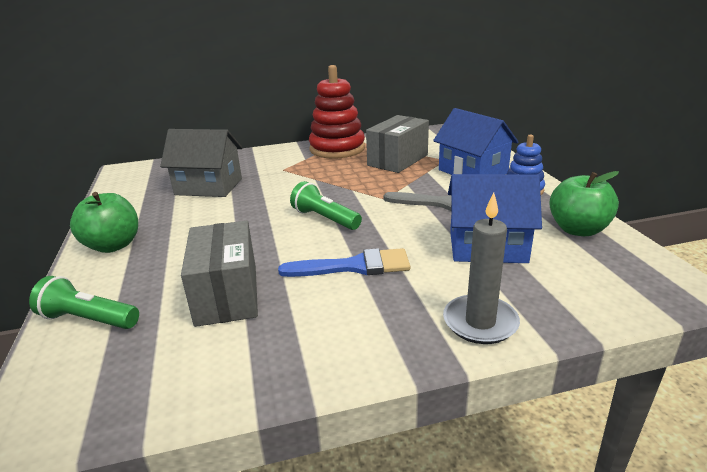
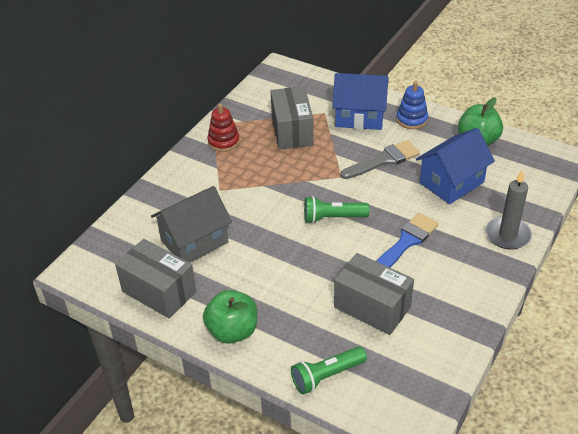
camera: 45 degrees left, 15 degrees up
(133, 200) = (159, 292): none -> grey box
(337, 149) = (223, 142): red stacking toy -> red stacking toy, size x0.56

